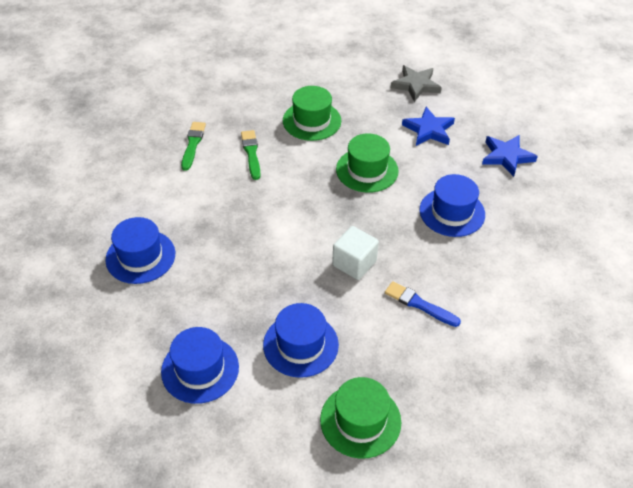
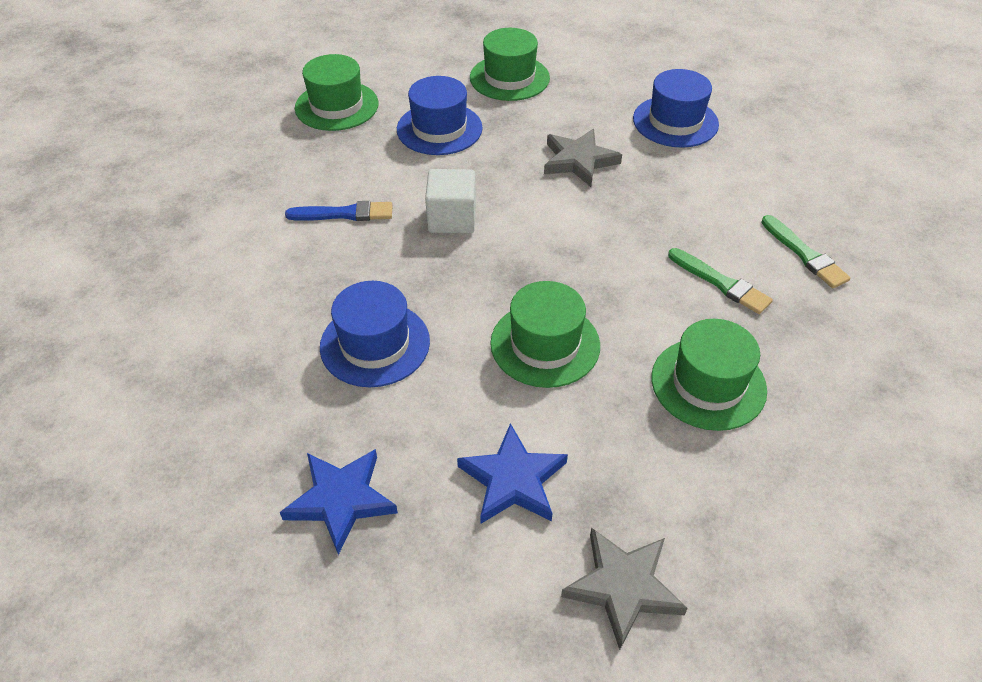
camera: 145 degrees right, 0 degrees up
(200, 369) = (509, 78): blue hat -> green hat
(236, 262) = (578, 161): none -> grey star

